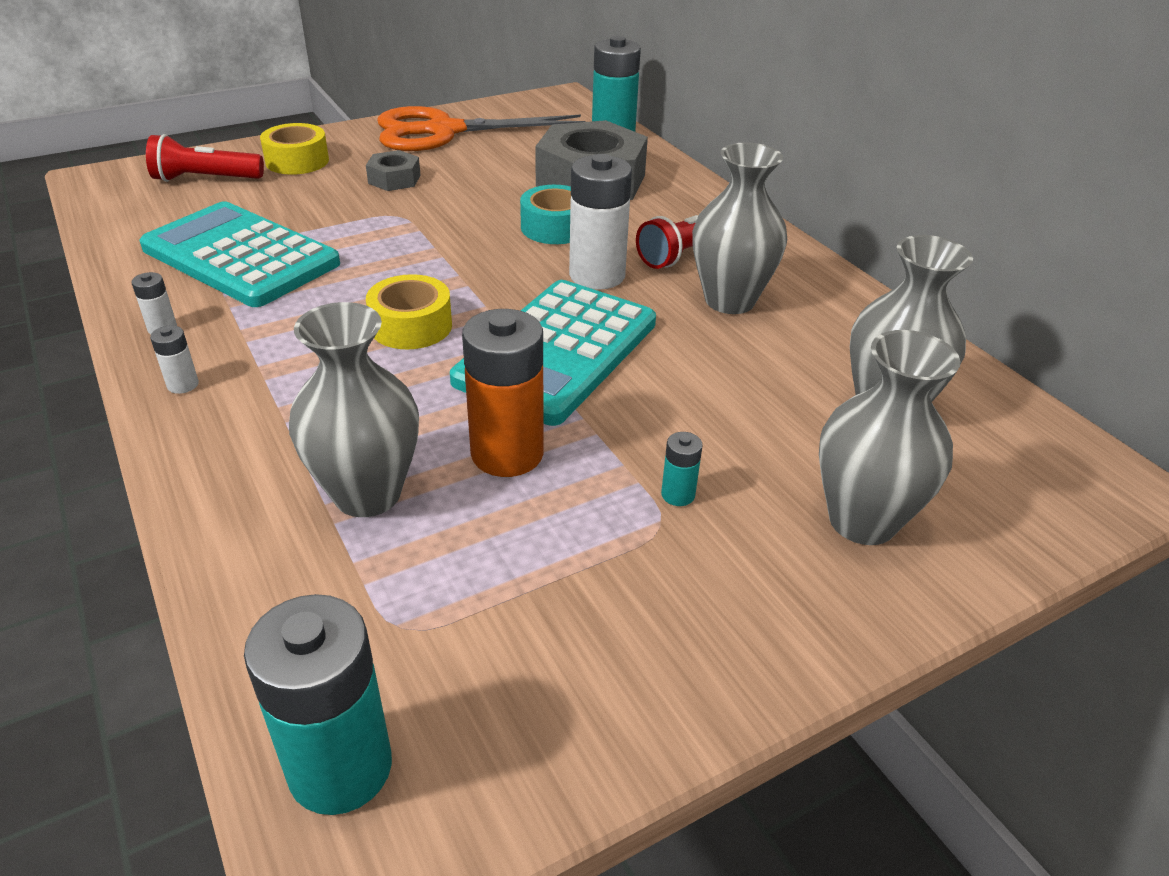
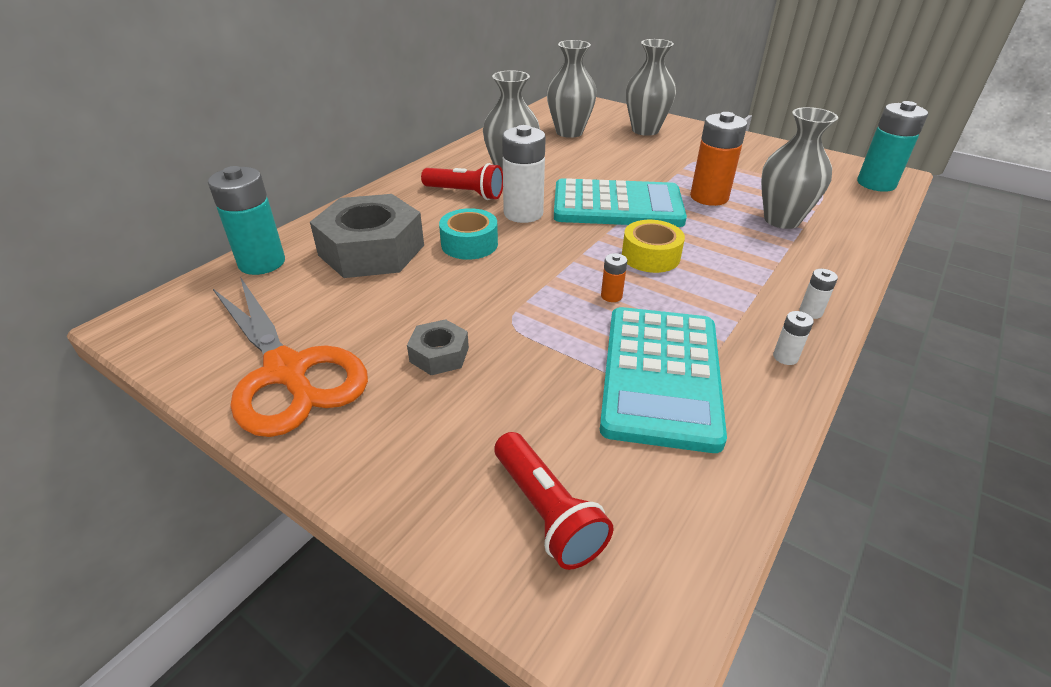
camera: 115 degrees left, 0 degrees up
(297, 161) = (440, 453): yellow tape -> none
(371, 273) = (611, 296): none -> orange battery
(678, 495) = (679, 159): turquoise battery -> none

